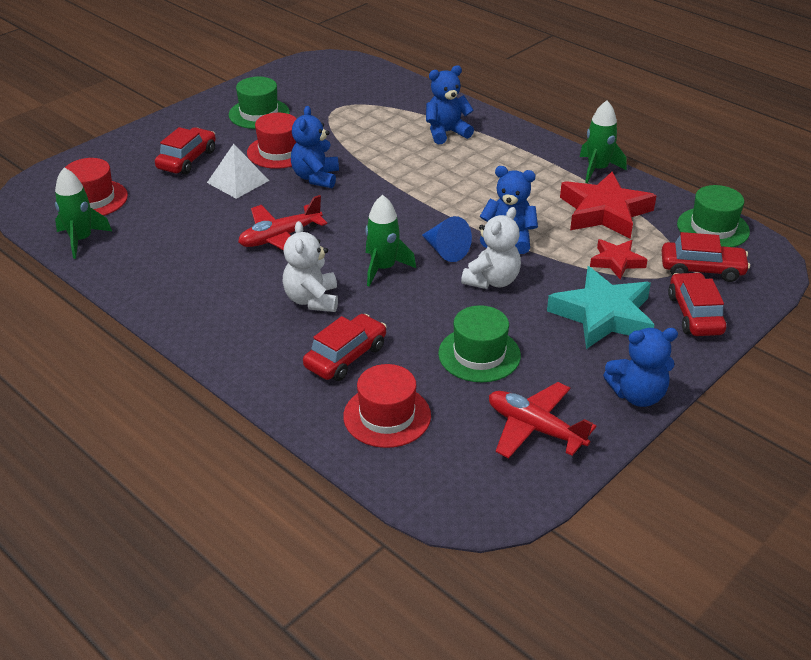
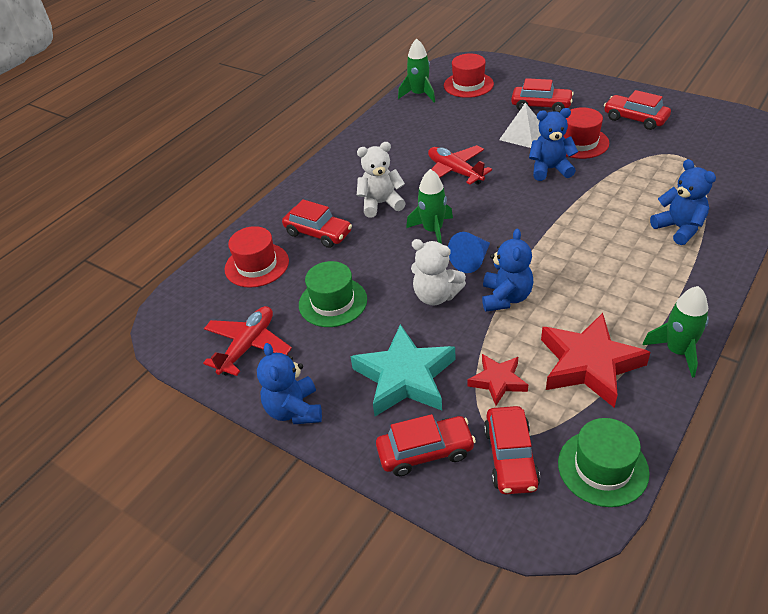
camera: 85 degrees right, 5 degrees up
(259, 114) = (635, 119): green hat -> red car

